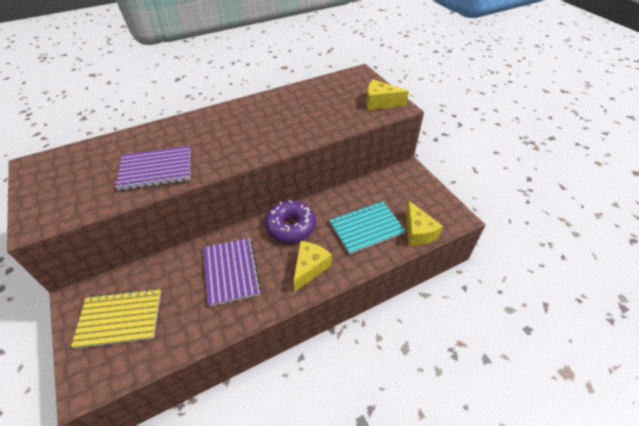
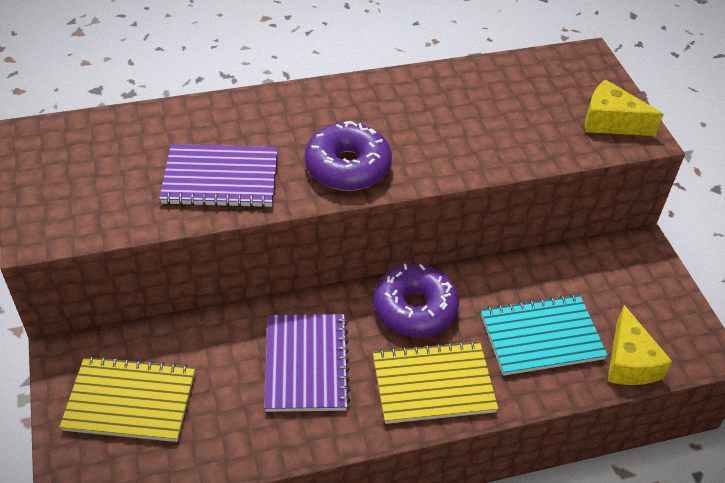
camera: 10 degrees right, 0 degrees up
(234, 150) = (347, 167): none -> purple donut
(309, 268) = (433, 384): yellow cheese -> yellow notebook

